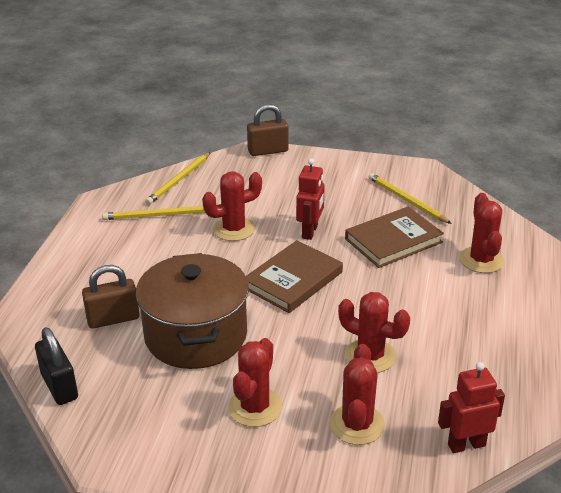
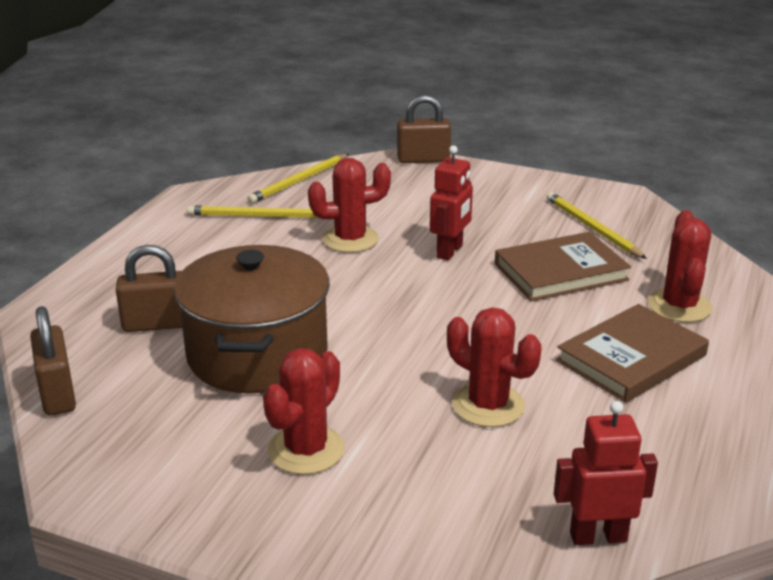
camera: 10 degrees right, 5 degrees down
(59, 386) = (57, 394): black padlock -> brown padlock
(293, 280) = (409, 304): brown book -> brown book (631, 358)
(357, 424) = (443, 489): red cactus -> none

